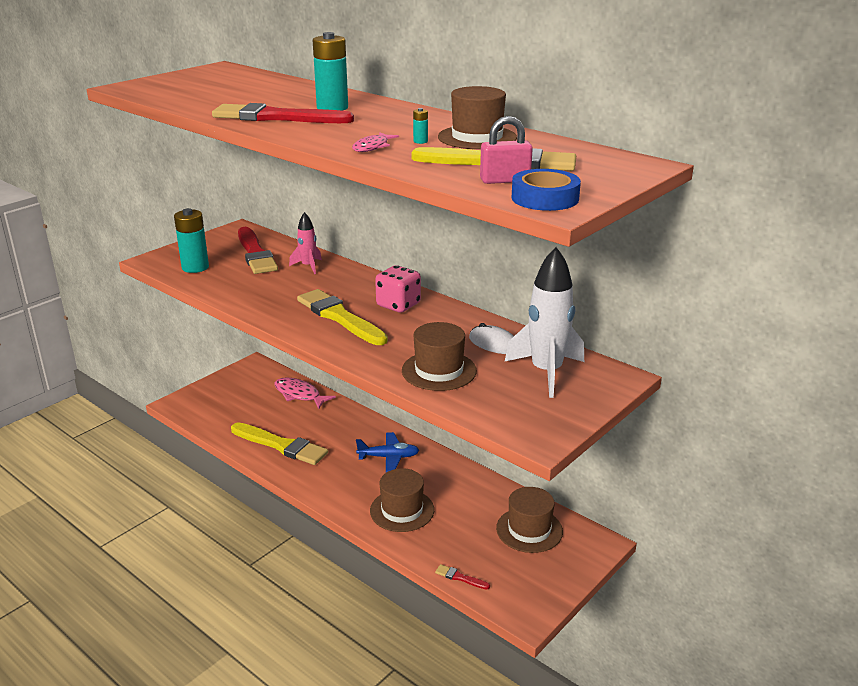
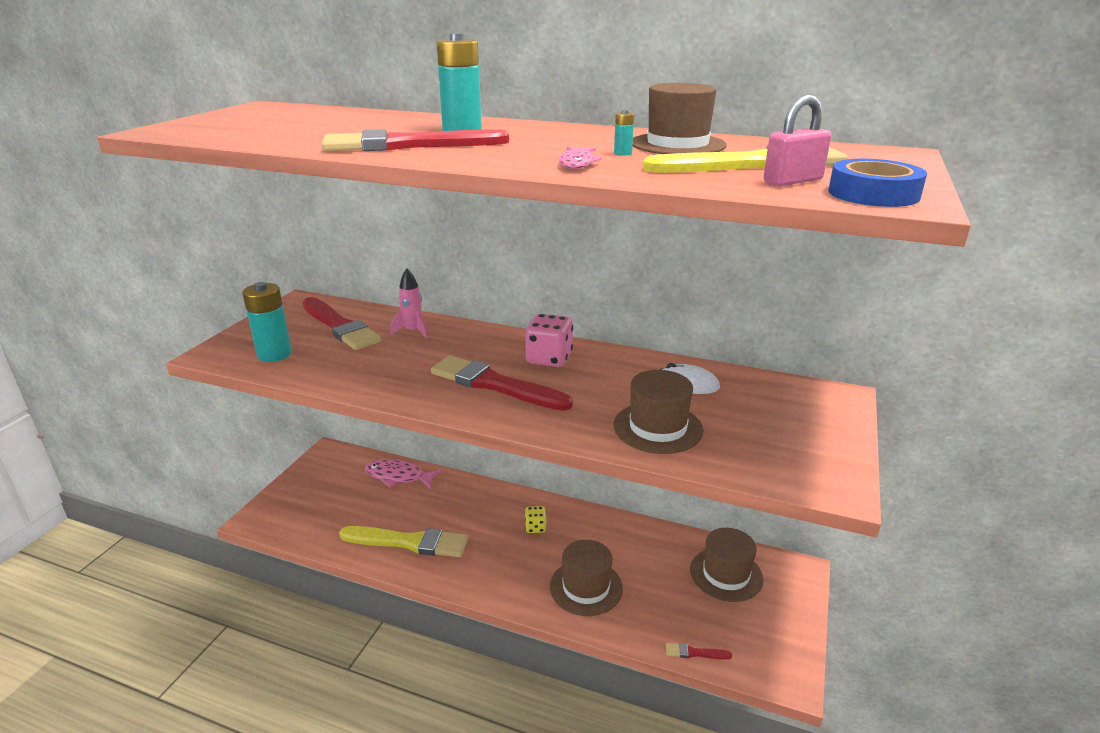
camera: 20 degrees left, 0 degrees up
(339, 317) = (495, 384): yellow brush -> red brush
(388, 457) = (535, 527): blue plane -> yellow dice
(546, 372) = (767, 406): white rocket -> none

